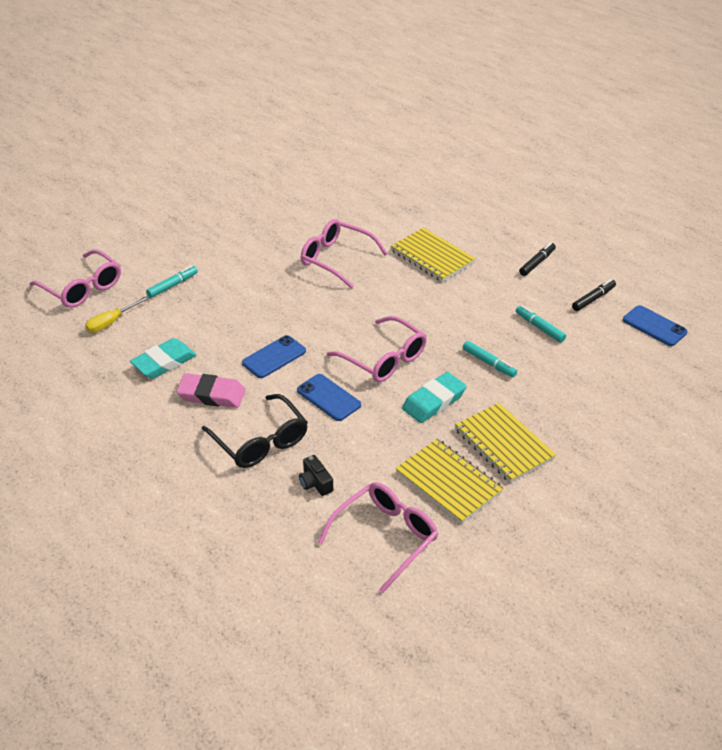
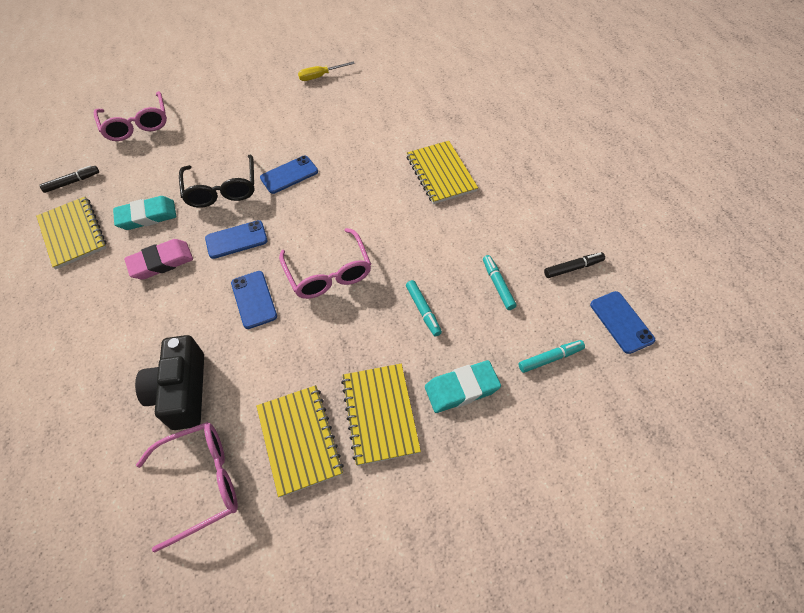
camera: 25 degrees right, 15 degrees up
(94, 397) = (73, 233): none -> yellow notebook
(111, 322) = (135, 164): yellow screwdriver -> yellow screwdriver (320, 76)
(172, 285) = (204, 141): turquoise marker -> turquoise marker (550, 358)
(211, 395) = (161, 262): pink eraser -> pink eraser turned 60 degrees counterclockwise
(260, 441) = (167, 327): black glasses -> black glasses (222, 189)
(285, 292) = (289, 175): none -> blue phone
(315, 483) = (182, 392): black camera -> black camera, size x2.11
(336, 259) = (354, 152): pink glasses -> none
(434, 401) = (344, 337): turquoise eraser -> turquoise eraser (461, 389)
(537, 263) = (538, 209): black marker -> black marker (72, 182)

